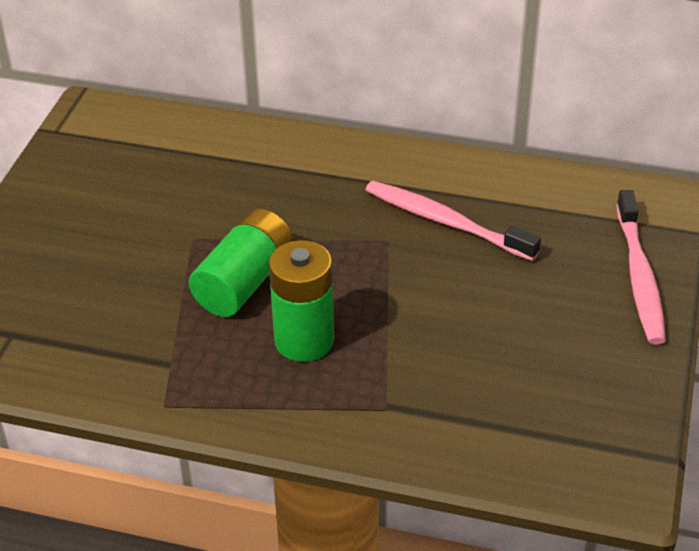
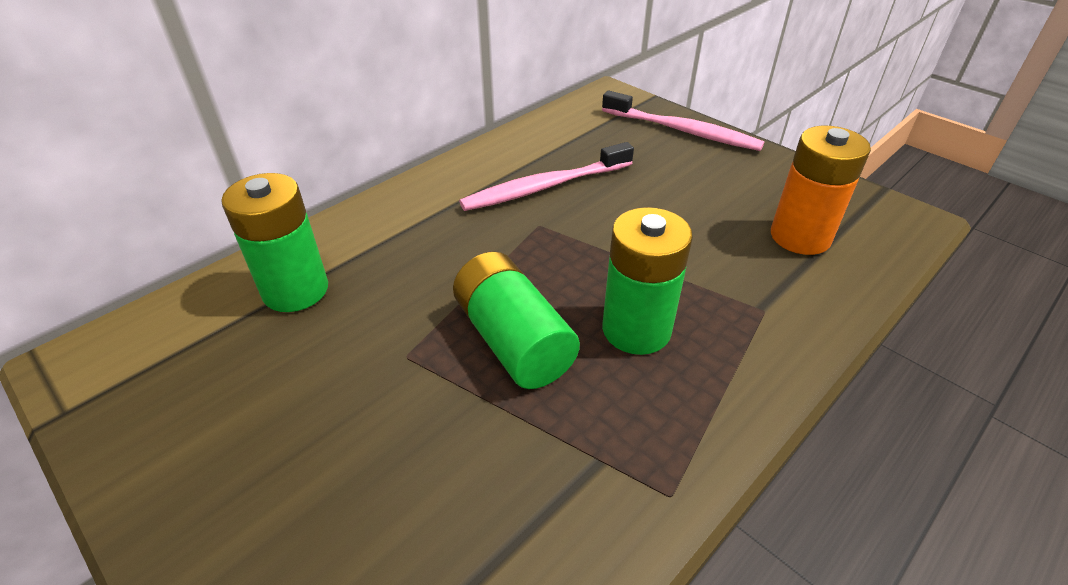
camera: 60 degrees left, 0 degrees up
(212, 157) = (295, 290): none -> green battery
(515, 409) = (800, 237): none -> orange battery

